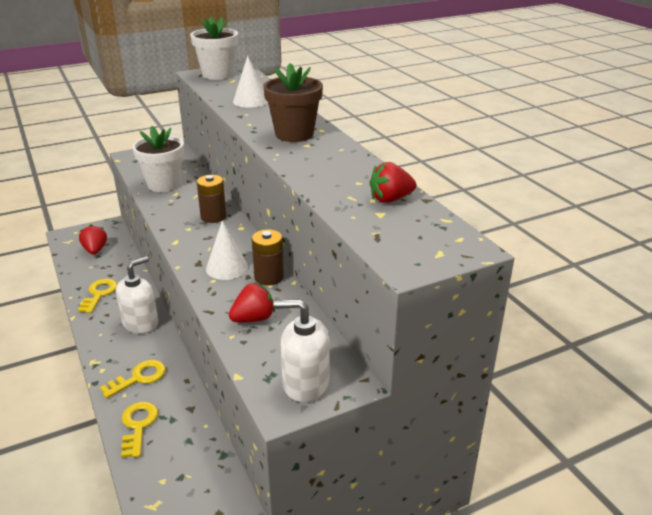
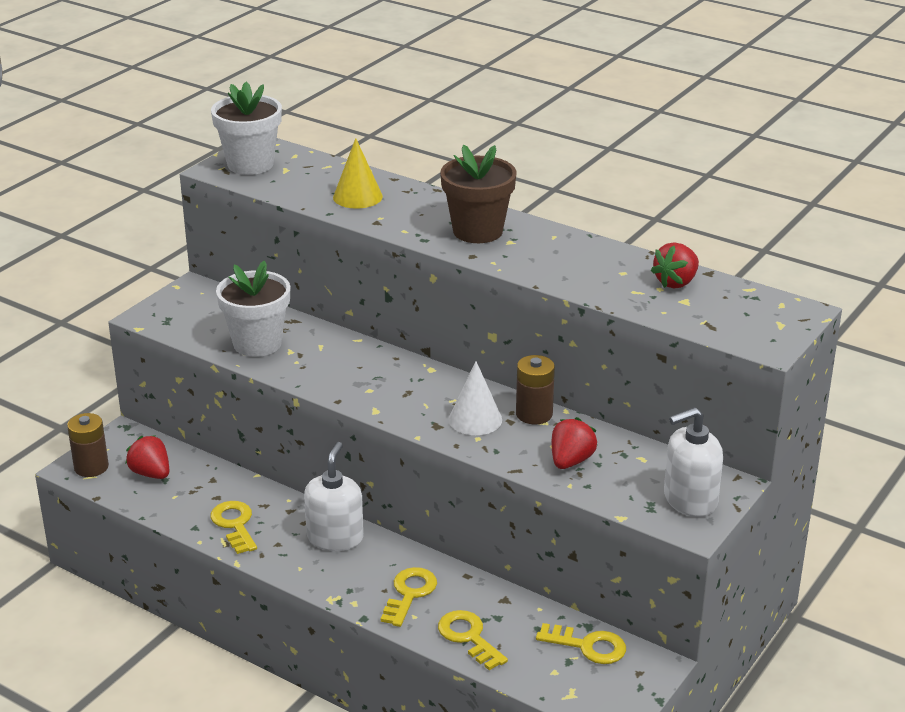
camera: 30 degrees left, 0 degrees up
(206, 471) = (588, 646): none -> yellow key
(213, 217) = (380, 366): brown battery -> brown battery (91, 467)
(250, 101) = (357, 197): white cone -> yellow cone

